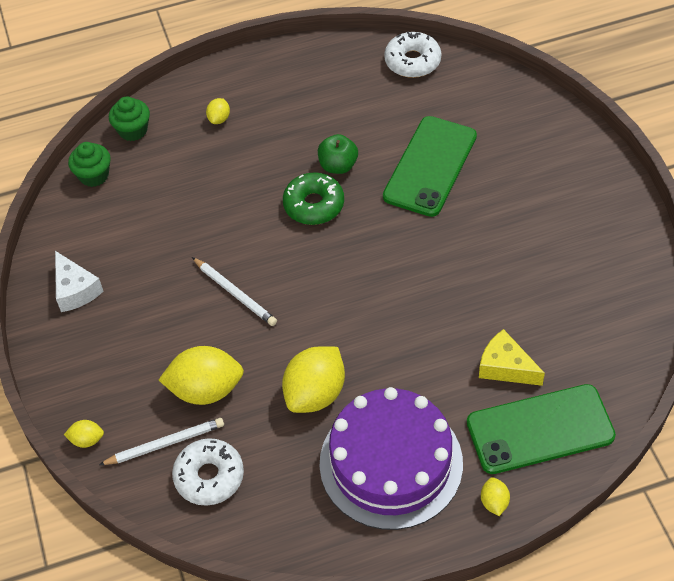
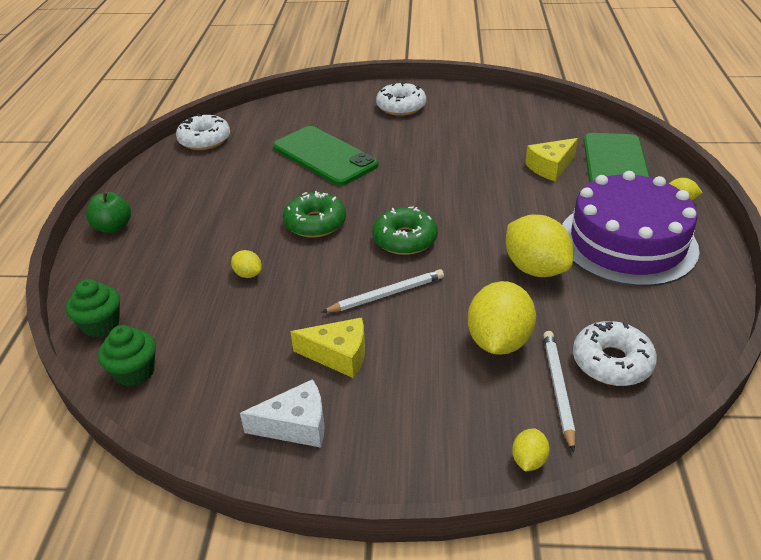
camera: 70 degrees left, 15 degrees down
(152, 288) = (339, 355): none -> yellow cheese
(219, 119) = (152, 258): yellow lemon -> yellow lemon (248, 274)
(318, 280) = (405, 239): none -> green donut
(338, 166) = (281, 200): green apple -> green apple (113, 227)
(570, 192) = (401, 107): none -> white donut

